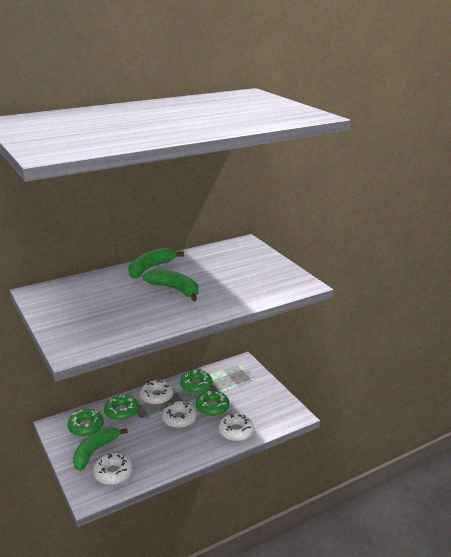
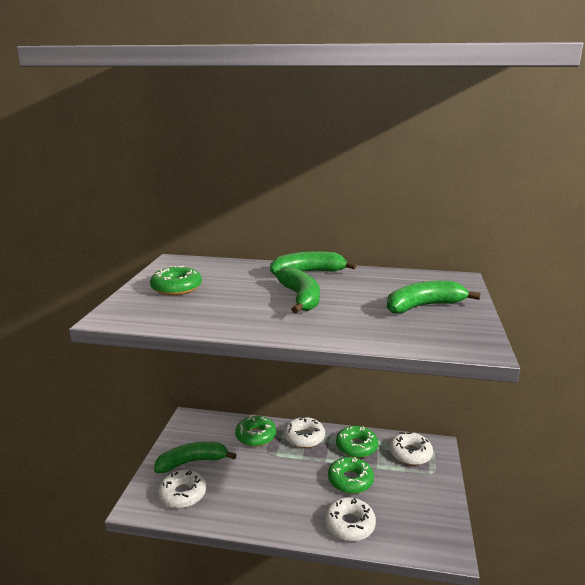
camera: 40 degrees right, 5 degrees down
(86, 426) = (211, 434): green donut -> green donut (176, 288)
(179, 418) = (302, 473): white donut -> white donut (410, 453)
(250, 269) = (424, 306): none -> green banana

